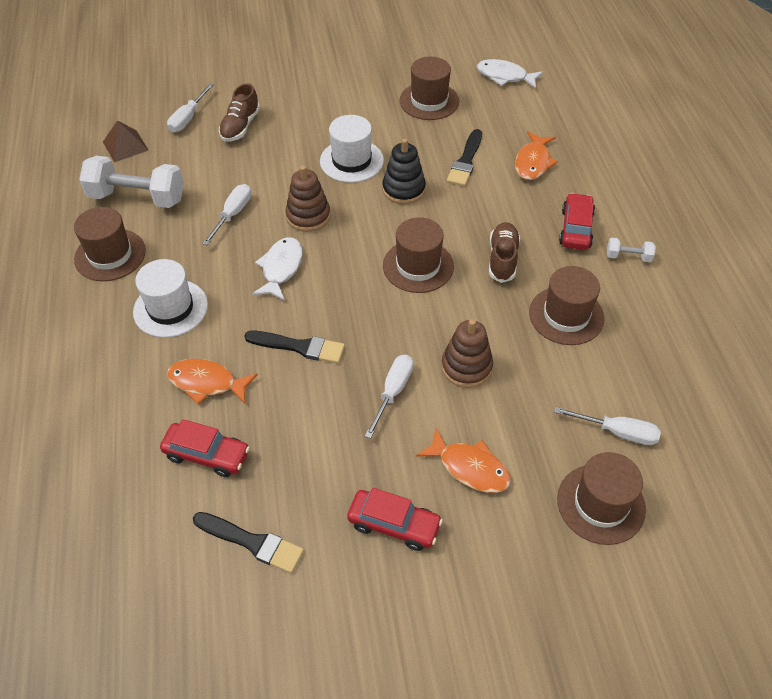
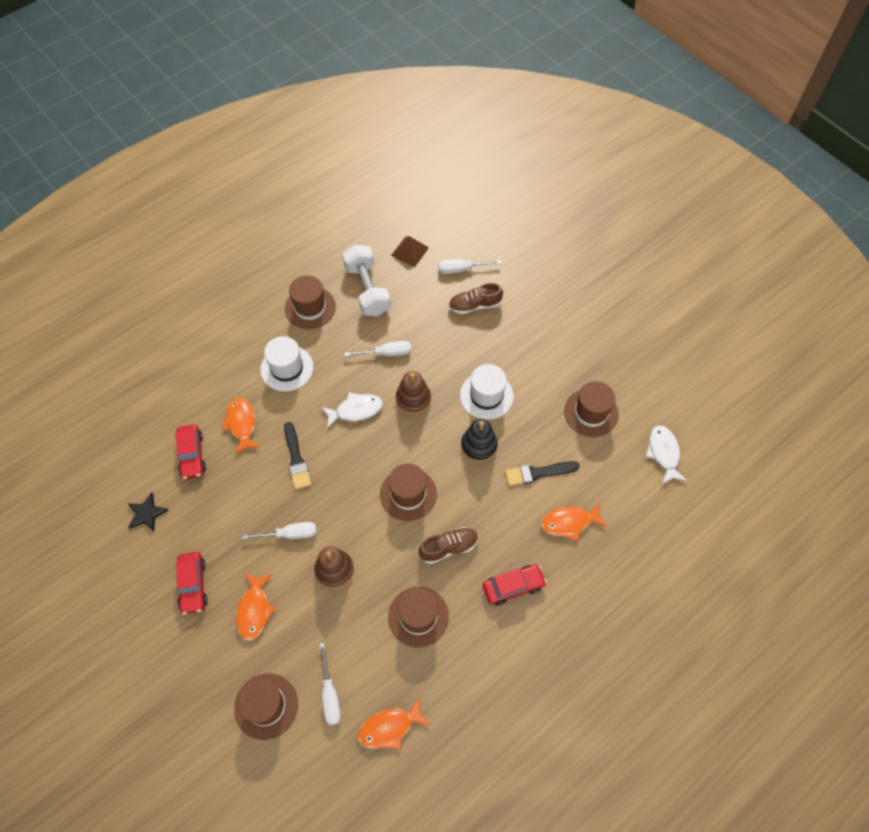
camera: 60 degrees right, 10 degrees up
(252, 542) = (146, 513): black brush -> black star
(628, 257) = (506, 638): white dumbbell -> none
(681, 392) = (389, 727): none -> orange fish

